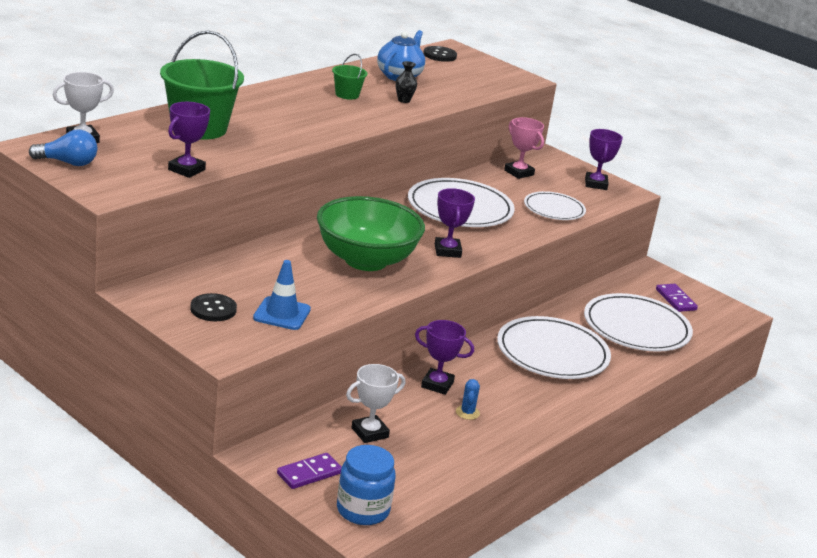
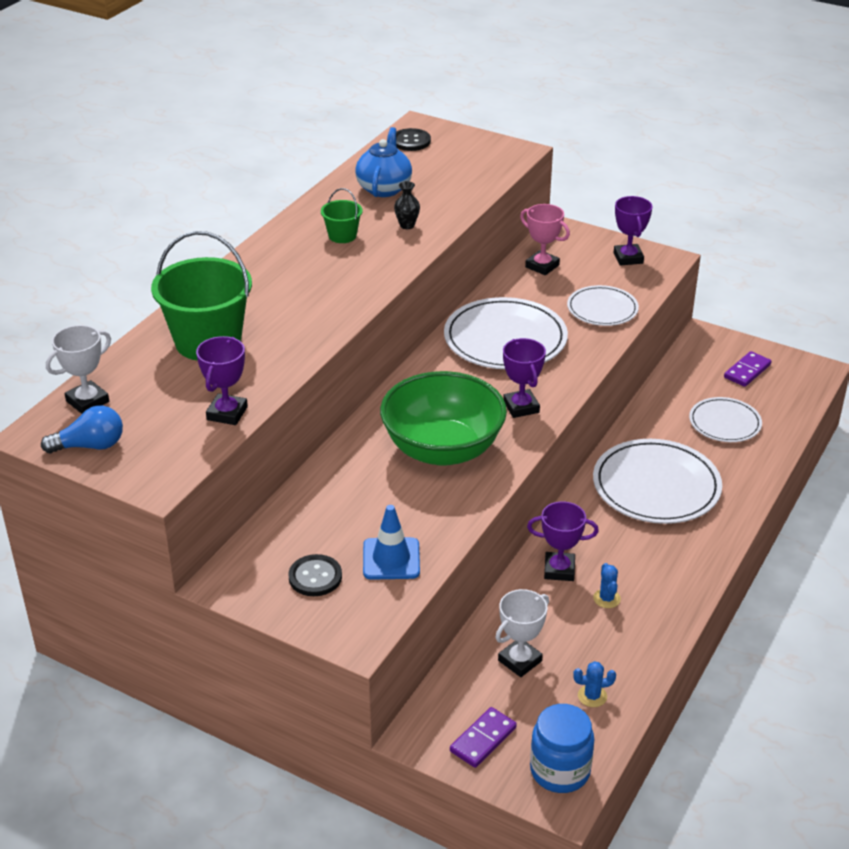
camera: 10 degrees left, 10 degrees up
(418, 470) = (592, 696): none -> blue cactus
(636, 328) = (724, 423): white plate -> white plate, size x0.59
(675, 300) = (747, 371): purple domino -> purple domino turned 75 degrees clockwise

